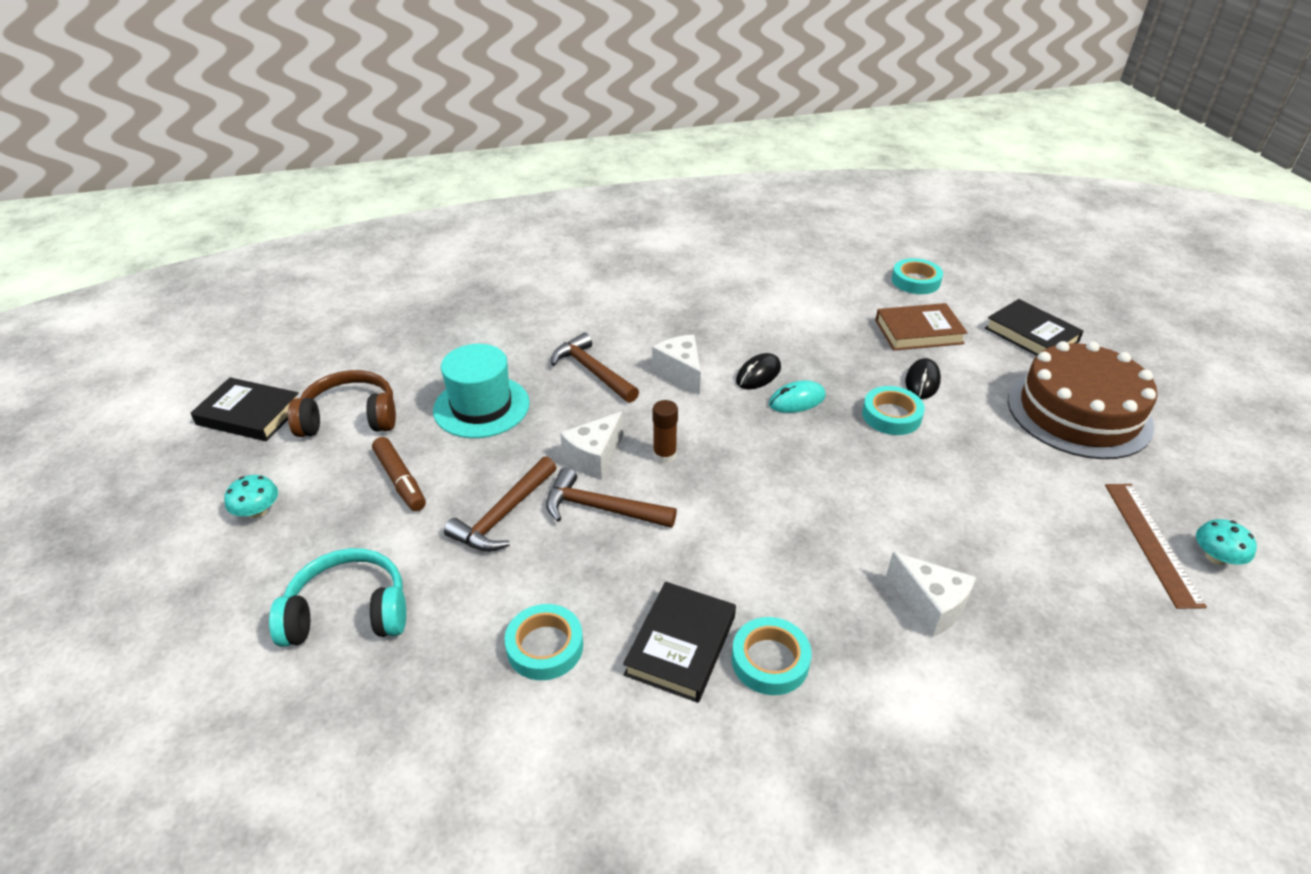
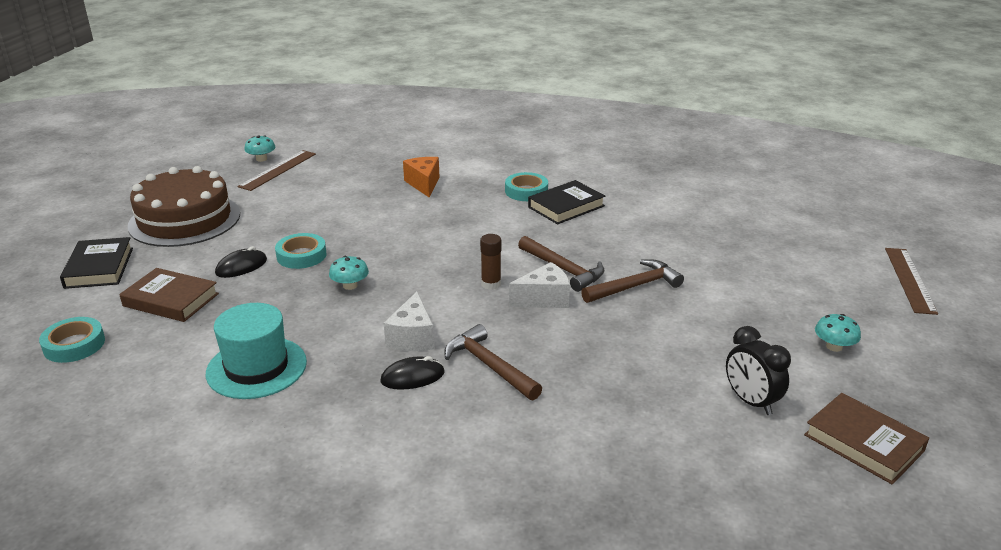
camera: 150 degrees left, 10 degrees down
(112, 684) = (910, 280): none -> brown ruler
(249, 414) = (863, 443): black book -> brown book
(348, 613) = (757, 269): turquoise headphones -> none
(350, 418) = (751, 402): brown headphones -> black clock
(400, 480) = (709, 332): brown marker -> none
(481, 407) = (616, 369): turquoise hat -> turquoise hat (256, 367)
(545, 646) = (640, 225): turquoise tape -> none
(593, 371) = (489, 366): brown hammer -> brown hammer turned 150 degrees clockwise
(758, 374) = (351, 313): black mouse -> black mouse (412, 377)
(797, 400) = (350, 285): turquoise mouse -> turquoise mushroom
(930, 605) = (424, 184): white cheese -> orange cheese

